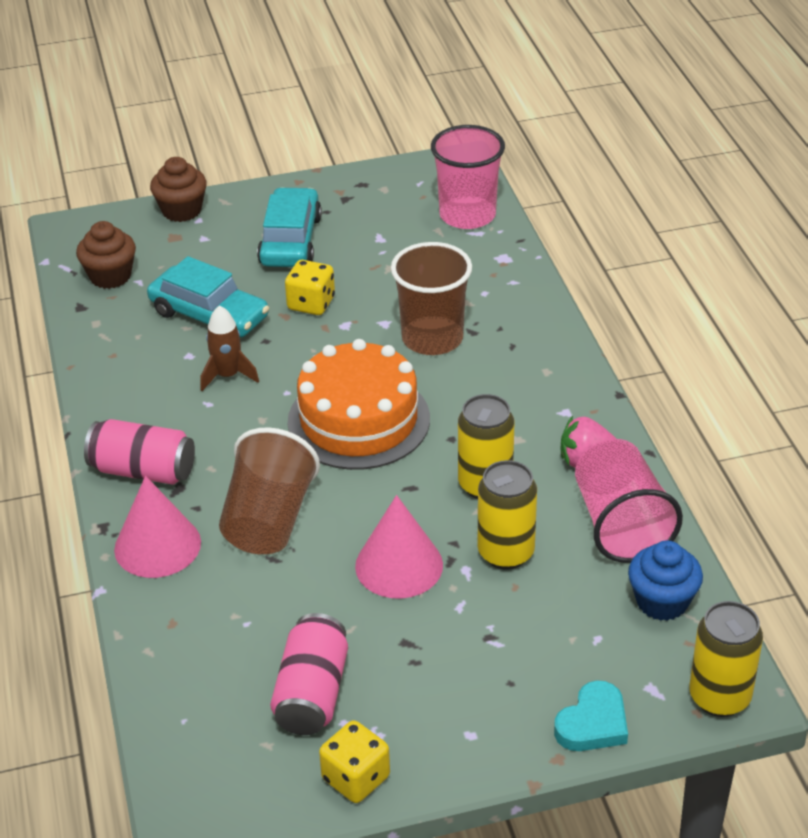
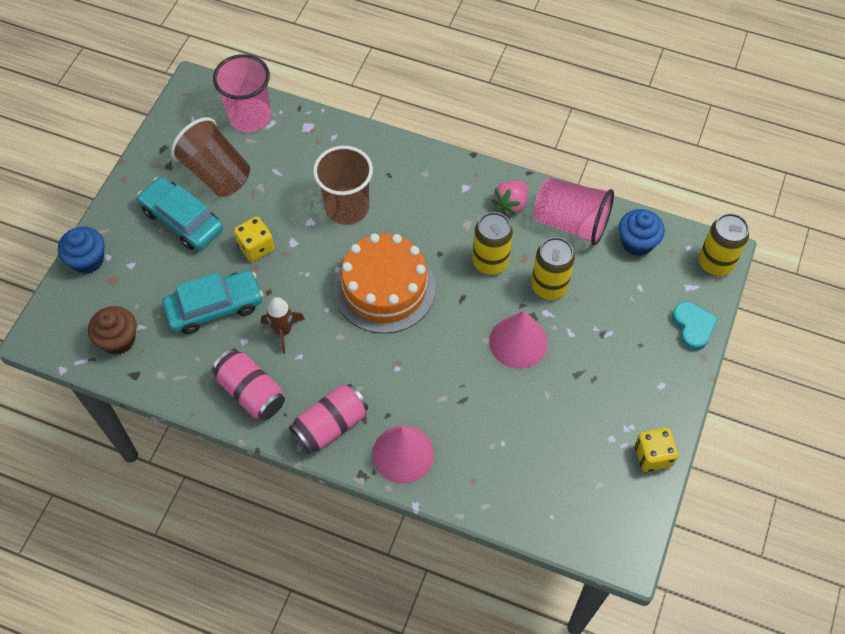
camera: 55 degrees left, 20 degrees up
(181, 210) = (88, 260): brown cupcake -> blue cupcake
(269, 520) = (430, 384): brown cup -> brown cup (216, 173)
(312, 693) = (579, 441): pink can -> pink can (251, 392)

